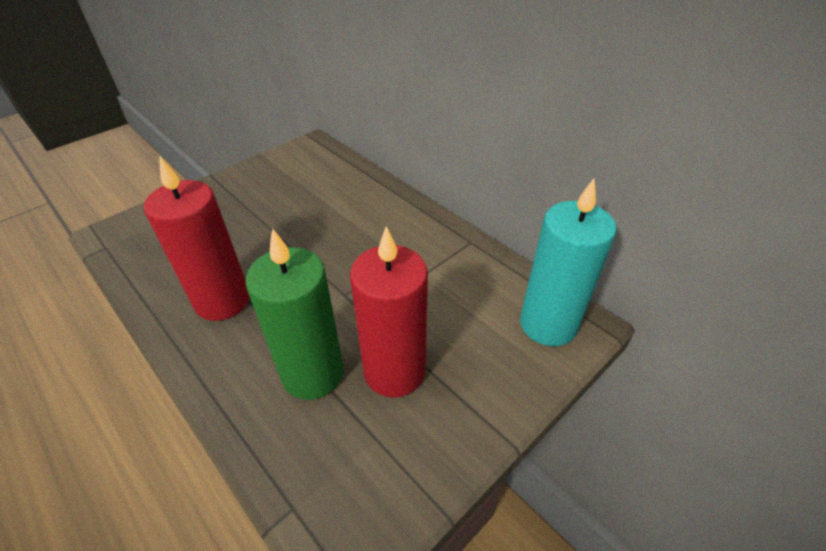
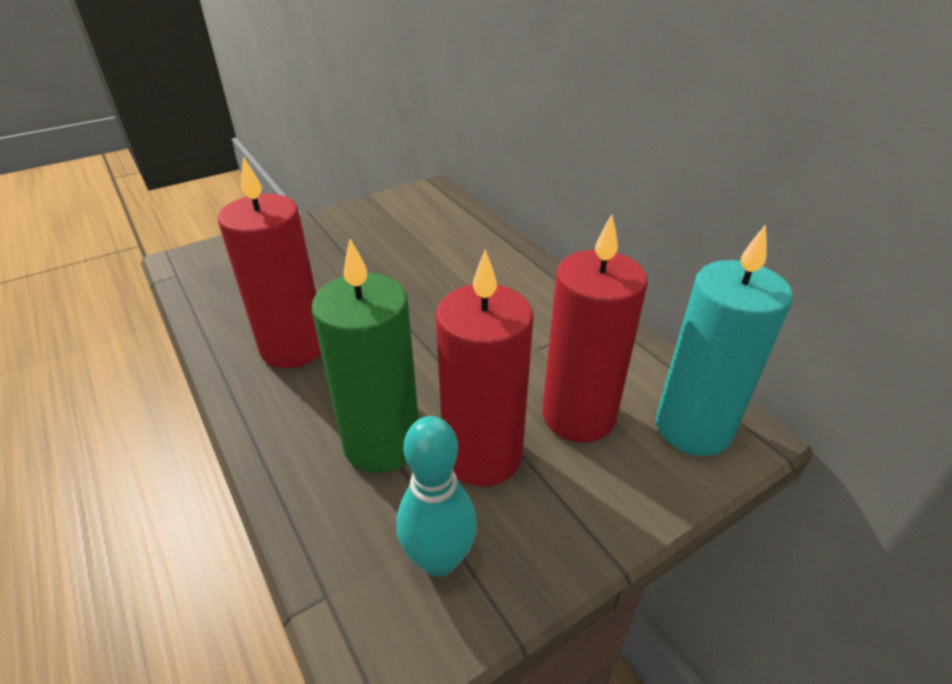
camera: 10 degrees right, 5 degrees down
(376, 462) = (439, 559): none -> turquoise bowling pin
(462, 327) = (578, 415): none -> red candle

